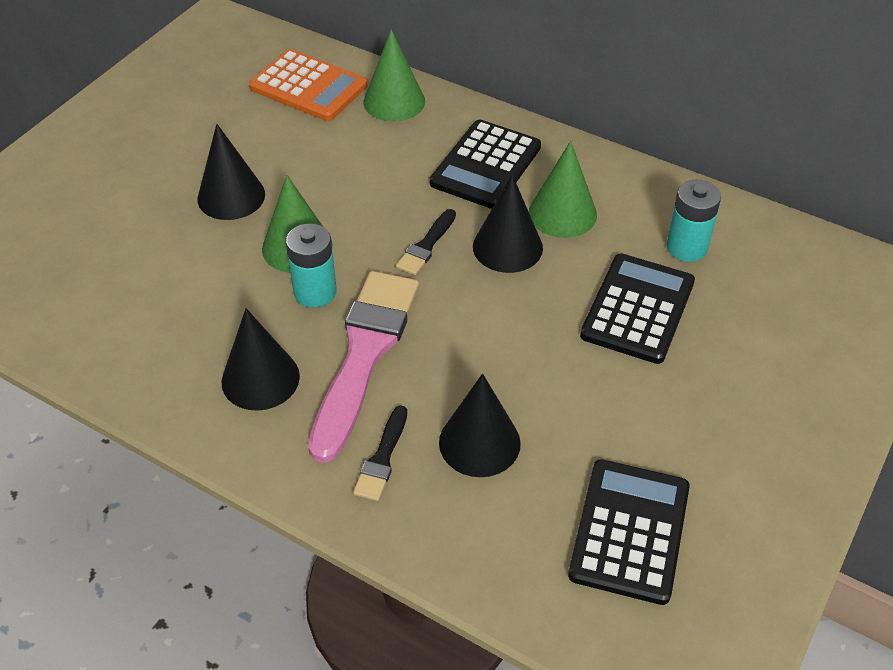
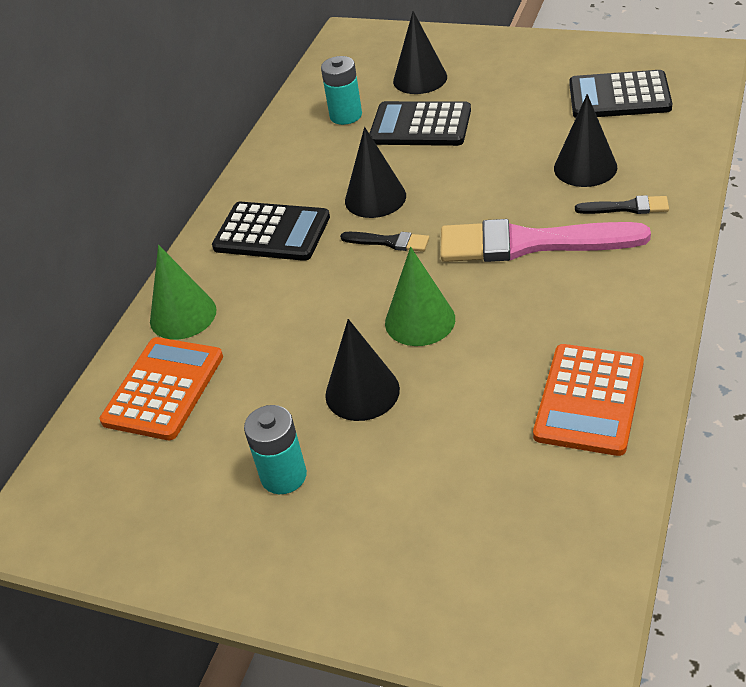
camera: 95 degrees left, 5 degrees down
(124, 339) = (589, 400): none -> orange calculator
(260, 379) = (587, 294): black cone -> black cone (420, 79)
(315, 292) = (472, 292): turquoise battery -> turquoise battery (283, 476)
(562, 213) = (324, 178): green cone -> none

